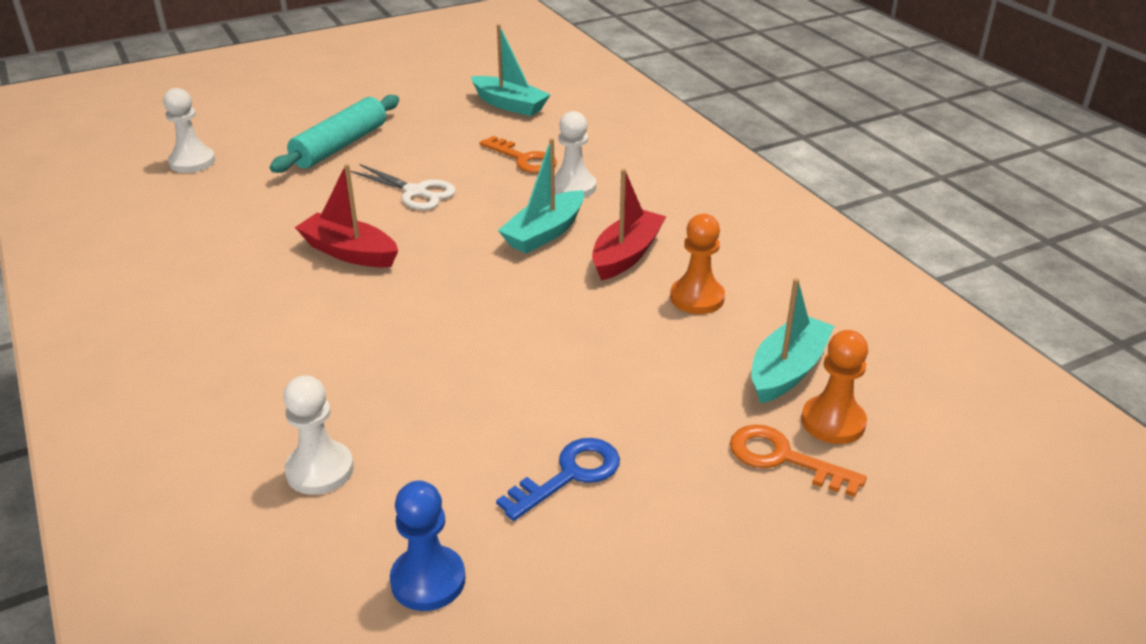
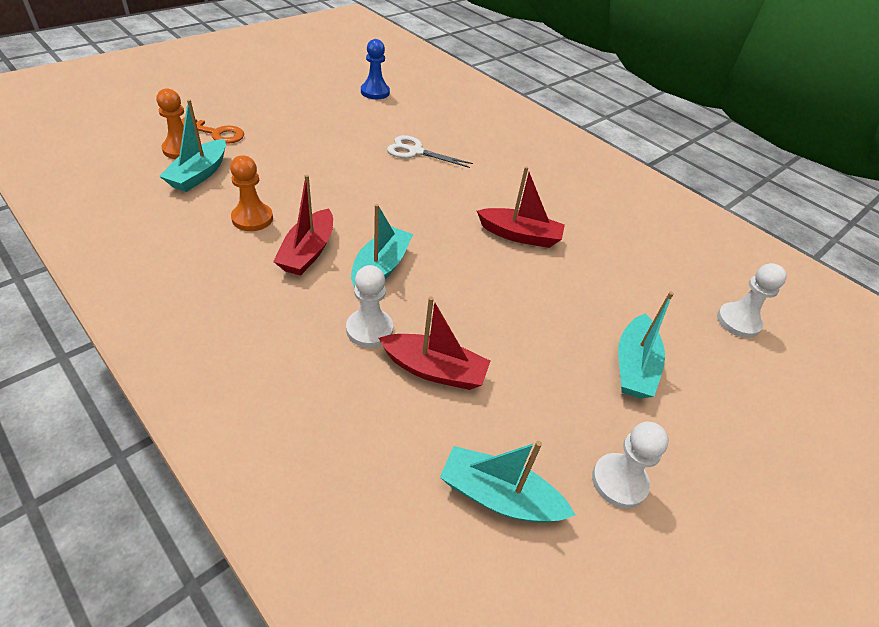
camera: 160 degrees right, 10 degrees up
(320, 470) = (441, 120): white pawn -> white pawn (619, 481)
(340, 146) = (634, 366): turquoise rolling pin -> turquoise boat
(416, 192) = (513, 305): white scissors -> white scissors (415, 151)
(524, 159) = (434, 370): orange key -> red boat
(569, 475) = (326, 123): blue key -> none

